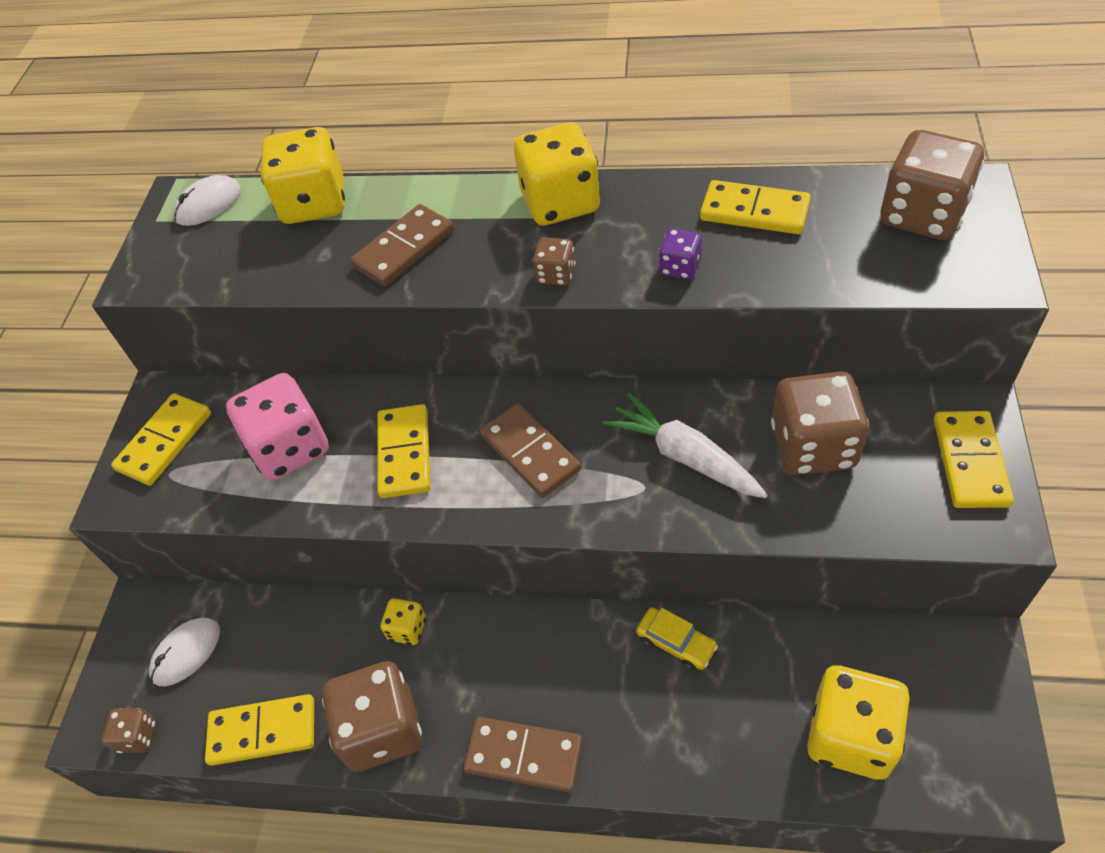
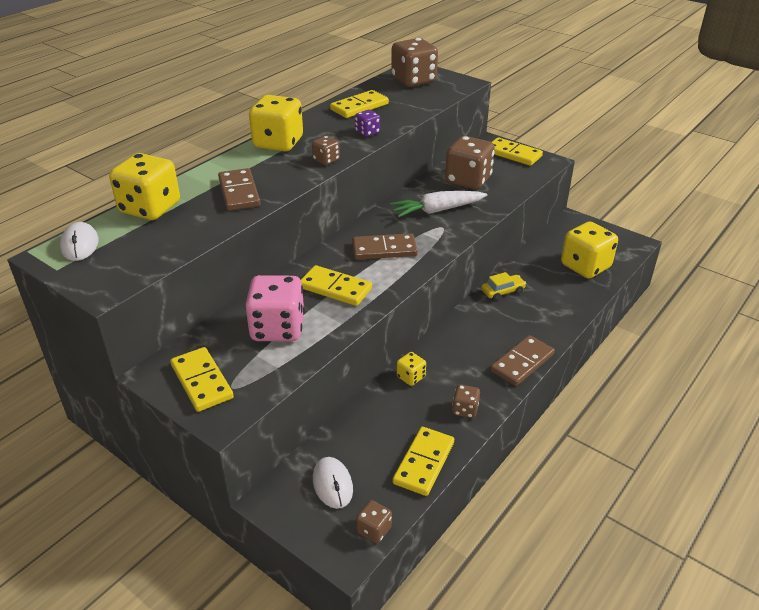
camera: 65 degrees left, 15 degrees down
(382, 729) = (465, 410): brown dice -> brown dice, size x0.48

